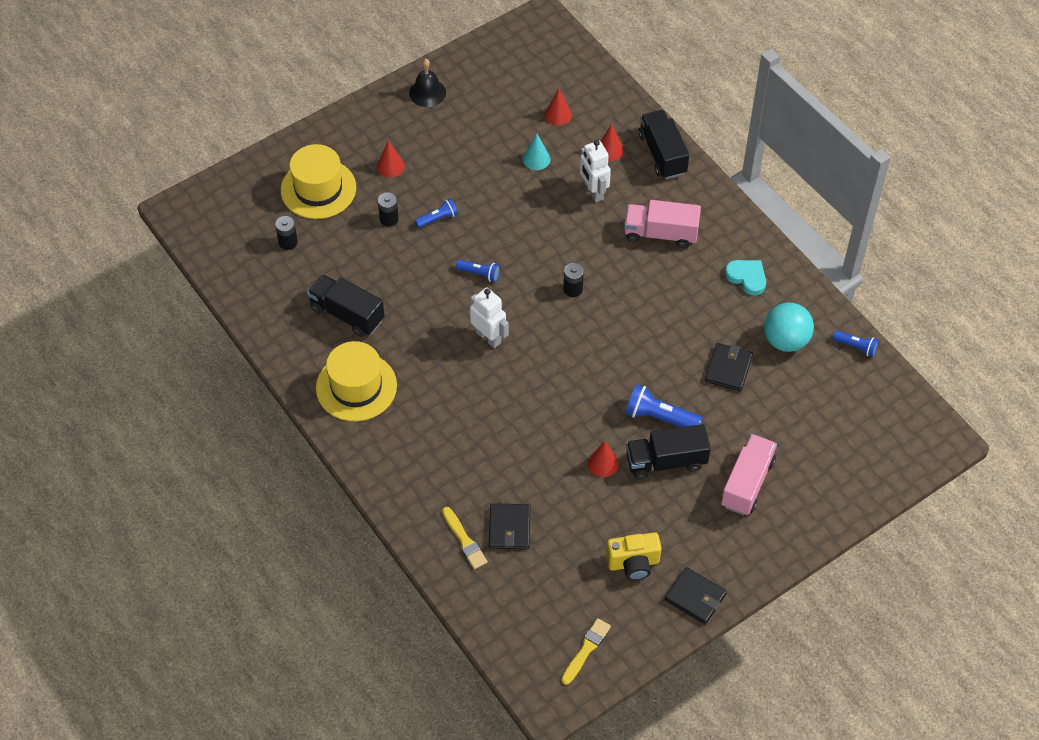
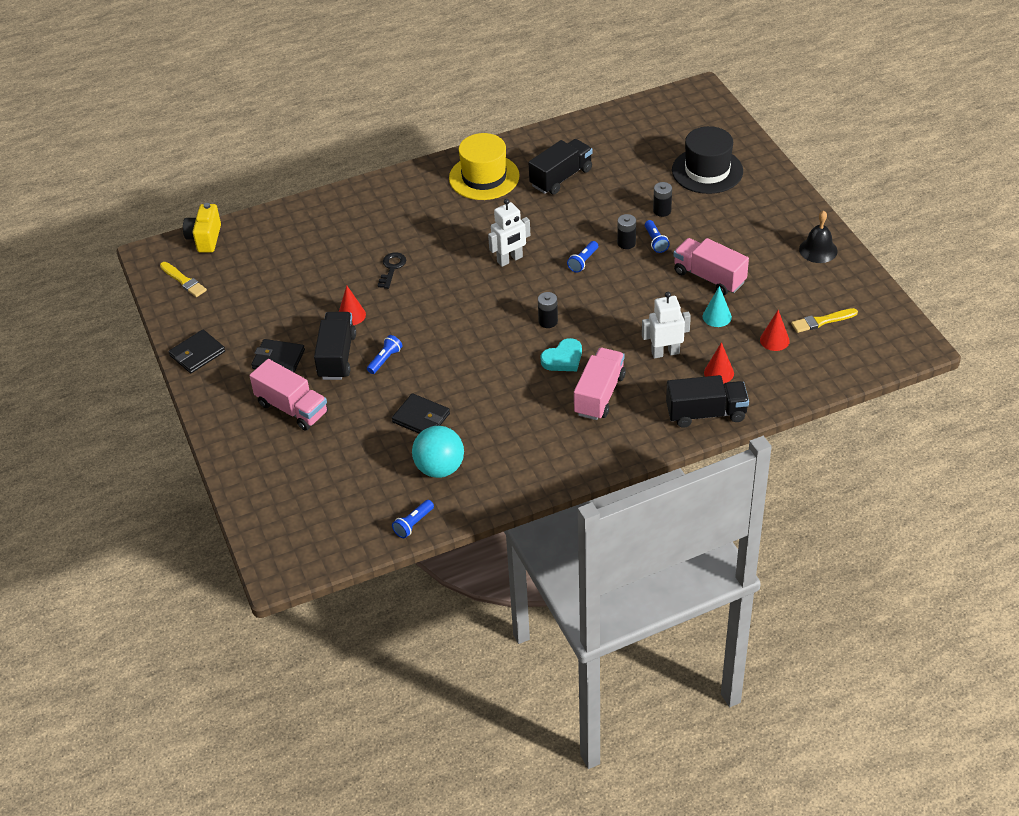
camera: 105 degrees right, 10 degrees down
(288, 242) = (649, 149): black battery -> black battery (626, 243)
(318, 189) = (707, 171): yellow hat -> black hat
(390, 166) = (726, 217): red cone -> none
(464, 540) = (313, 224): yellow brush -> yellow brush (822, 321)
(482, 170) = (709, 277): none -> pink truck
(509, 528) = (313, 250): black wallet -> black wallet (278, 359)
(523, 443) = (392, 268): none -> black key
(633, 563) = (246, 320): yellow camera -> yellow camera (205, 238)
(659, 417) = (385, 359): blue flashlight -> blue flashlight, size x0.61
(747, 277) = (526, 452): turquoise heart -> turquoise heart (563, 359)

